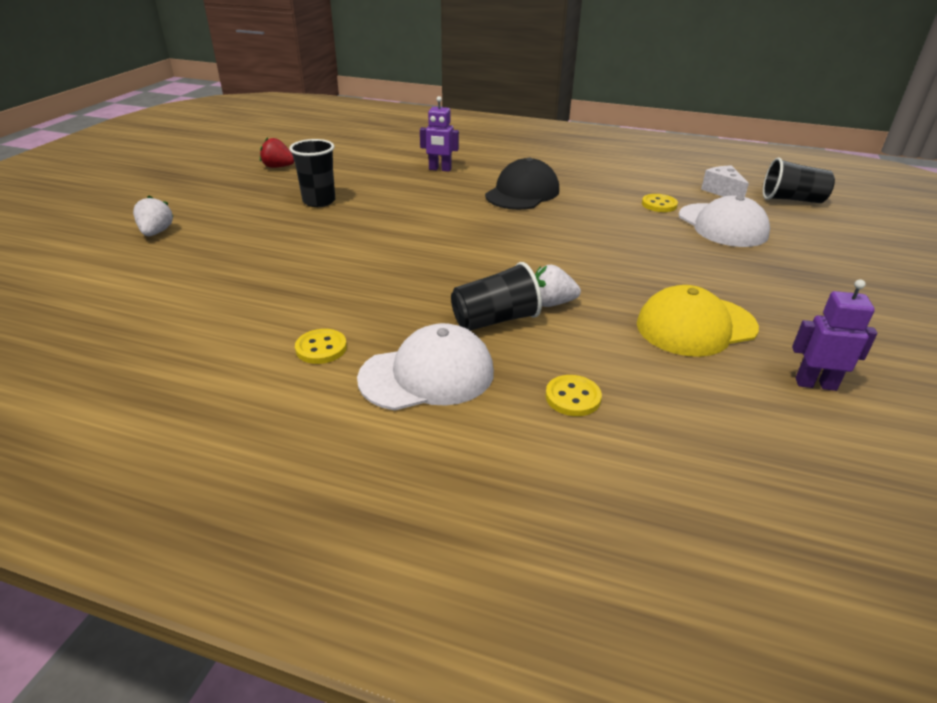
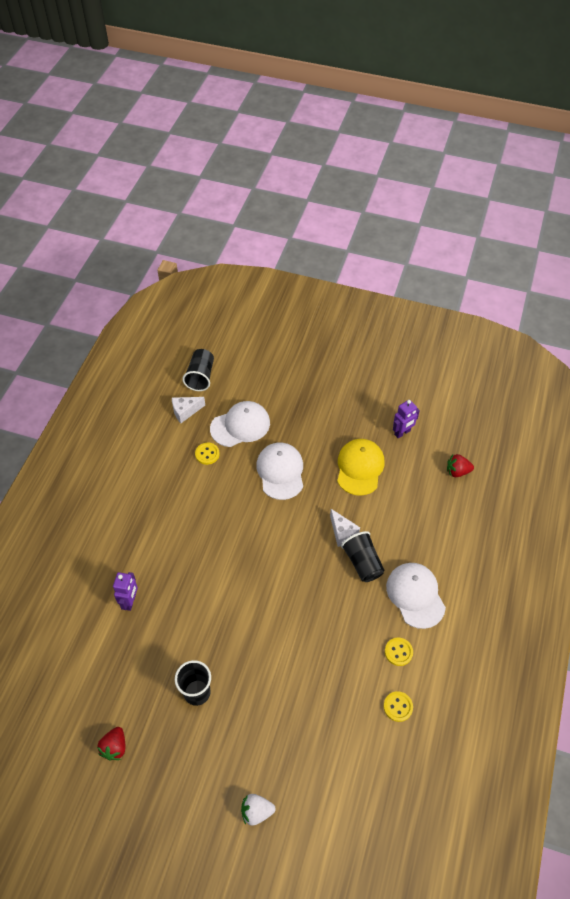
camera: 90 degrees left, 20 degrees up
(522, 193) = (184, 539): black cap -> none
(551, 303) = (342, 533): white strawberry -> white cheese
(573, 397) = (424, 531): yellow button -> yellow button (398, 707)
(652, 253) = (280, 472): none -> white cap
(696, 326) = (360, 468): yellow cap -> yellow cap turned 150 degrees counterclockwise
(752, 464) = (457, 471): none -> red strawberry
(815, 384) = (402, 433): purple robot -> purple robot turned 135 degrees counterclockwise

